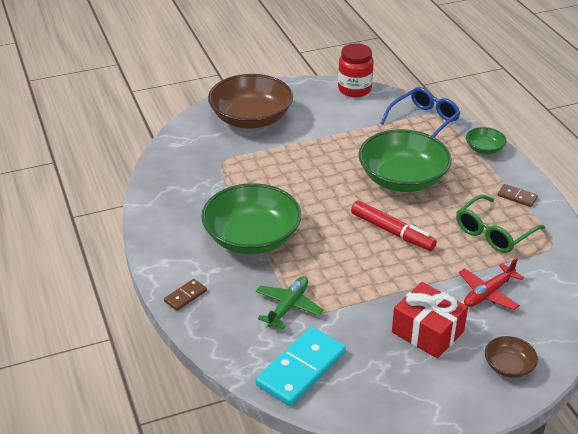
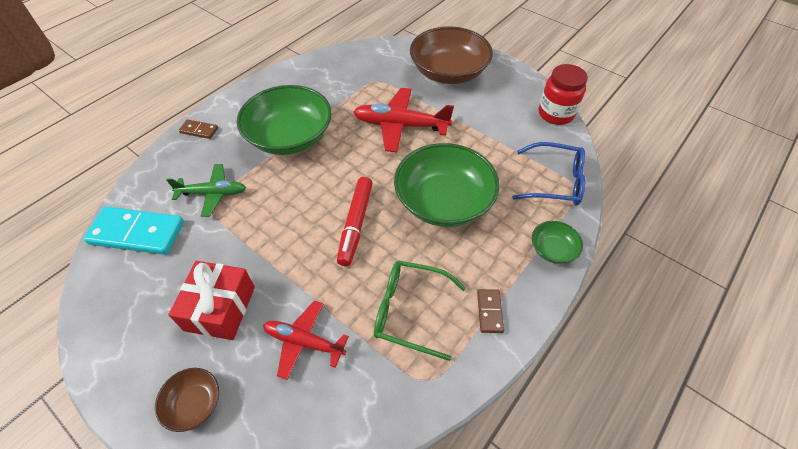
camera: 60 degrees right, 15 degrees up
(296, 169) = (400, 125): none -> red plane

